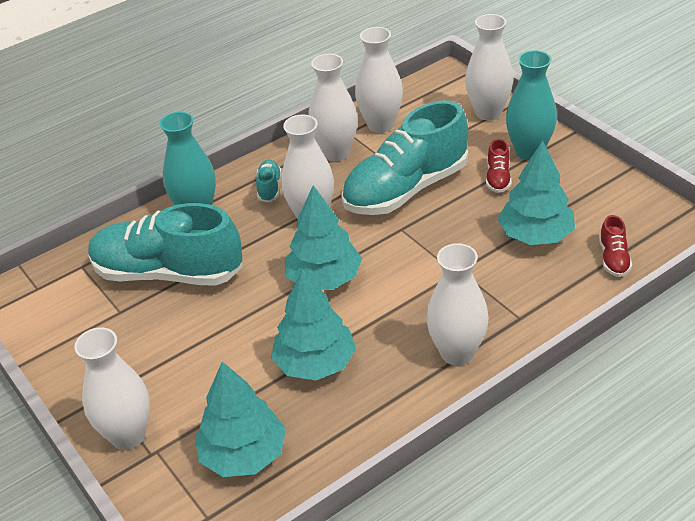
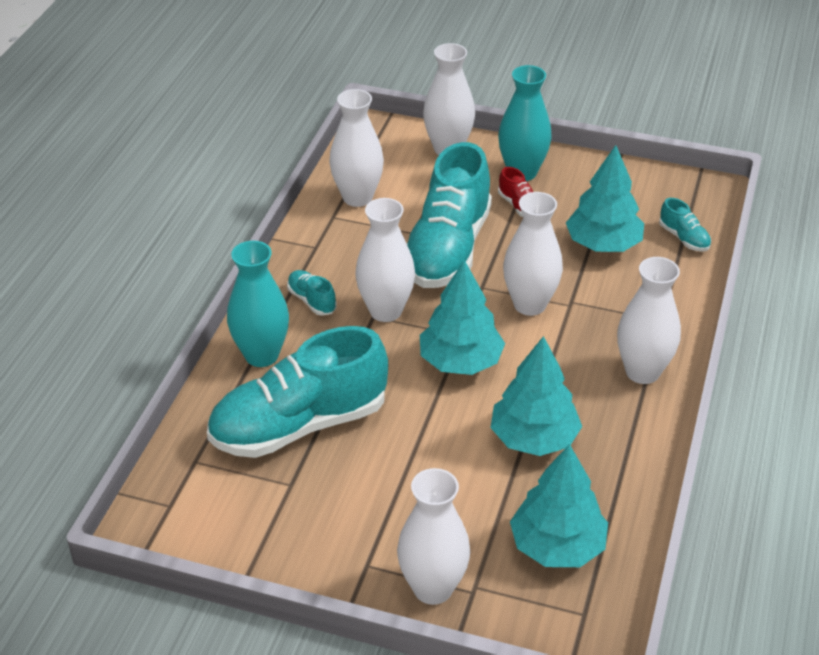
camera: 40 degrees left, 0 degrees up
(336, 153) = (342, 241): white vase -> white vase (529, 304)
(613, 258) = (684, 238): red shoe -> turquoise shoe

